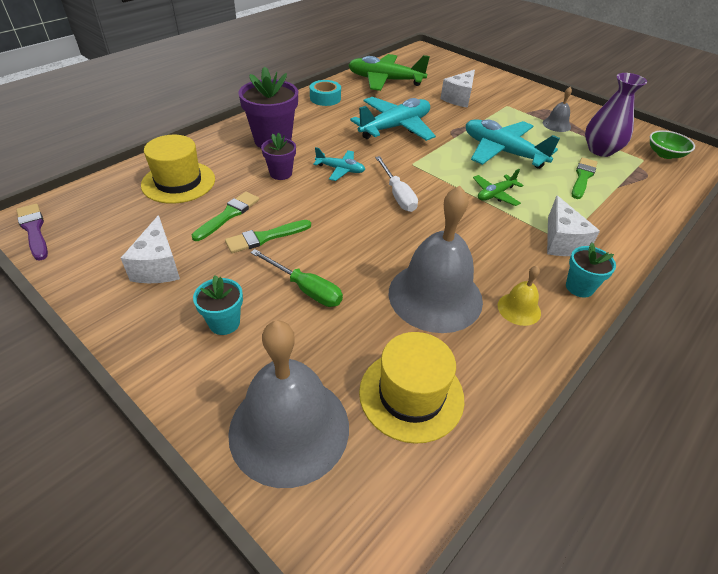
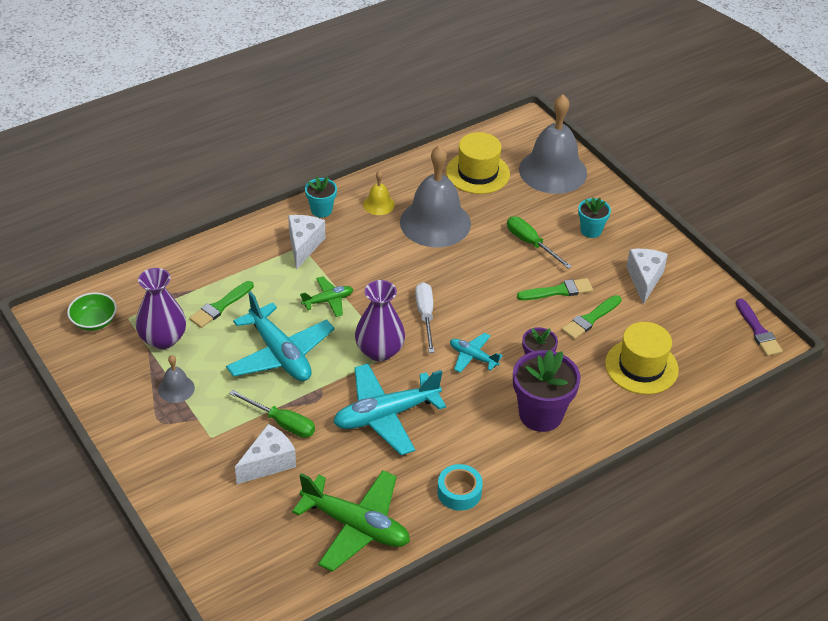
camera: 165 degrees left, 0 degrees up
(424, 164) = (379, 351): none -> purple vase
(467, 116) = (282, 423): none -> green screwdriver

